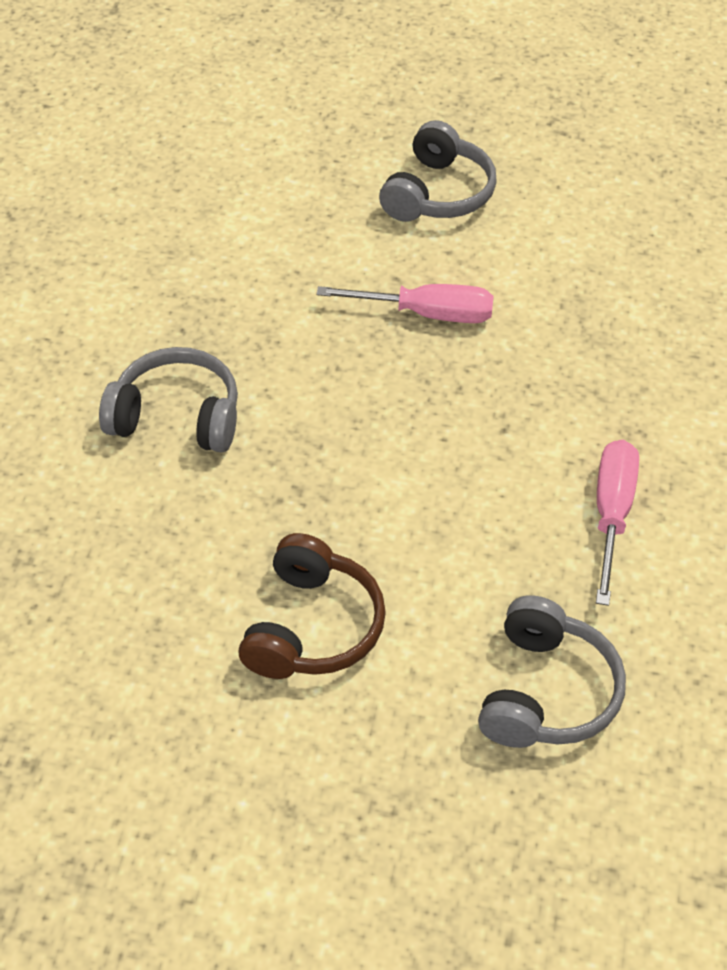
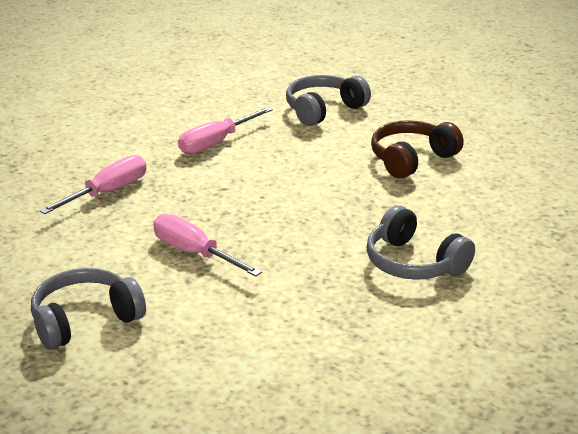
camera: 145 degrees left, 20 degrees down
(625, 352) = (107, 192): none -> pink screwdriver

